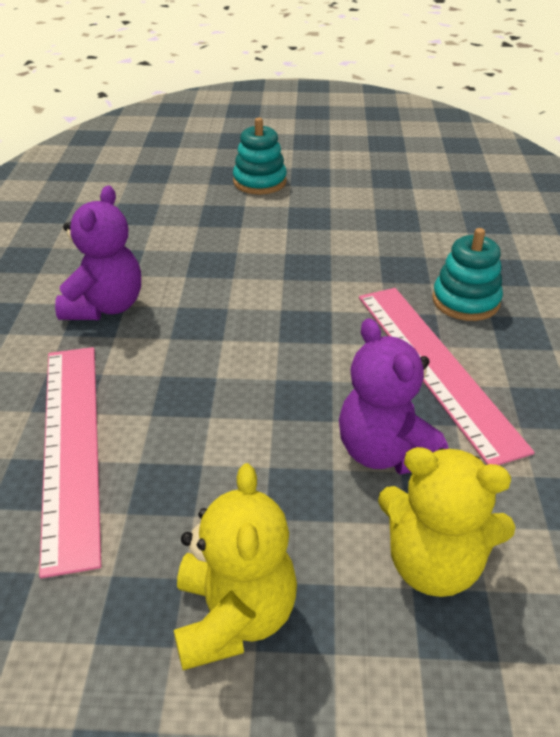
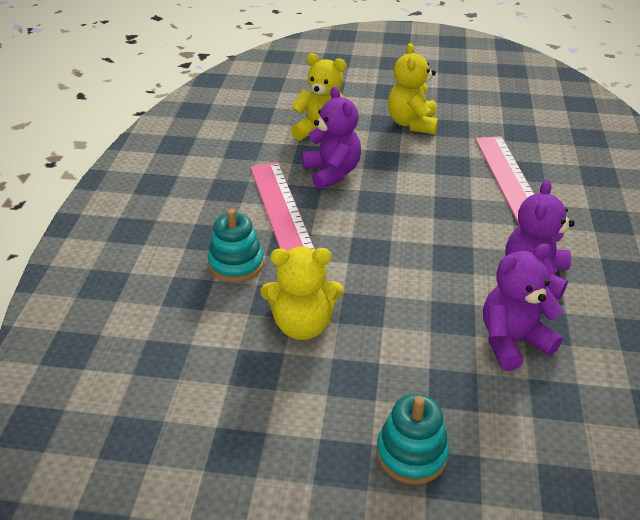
camera: 175 degrees left, 0 degrees up
(156, 247) = (512, 341): none -> purple teddy bear
(366, 250) = (302, 325): none -> yellow teddy bear

